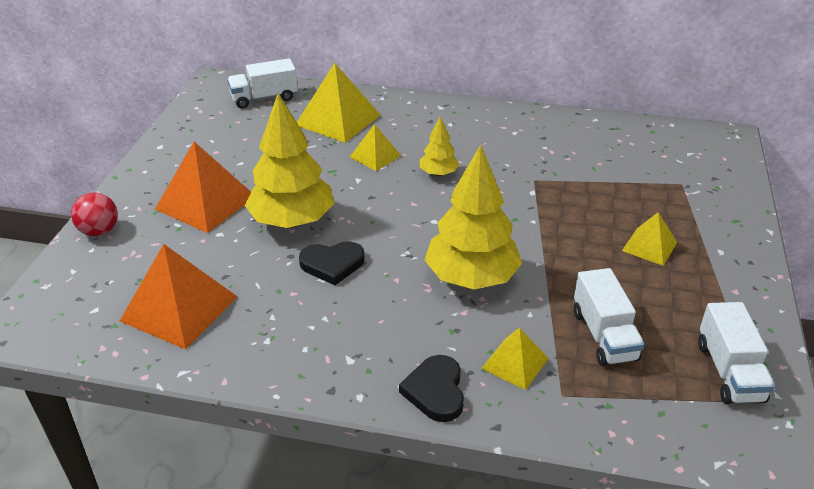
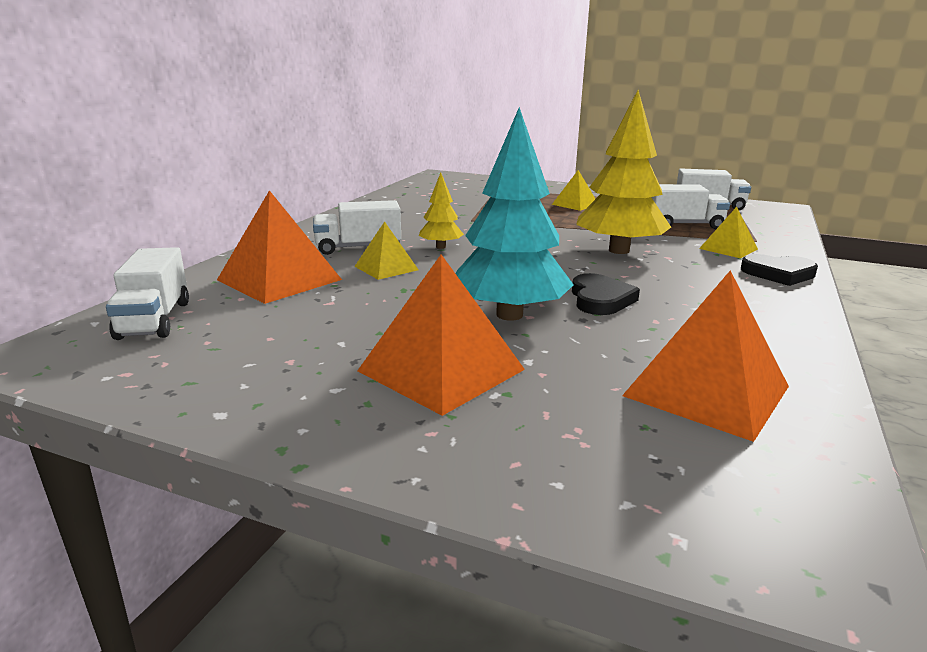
camera: 80 degrees left, 15 degrees down
(99, 231) = (497, 475): red ball -> none
(292, 221) = (509, 315): yellow tree -> turquoise tree
(338, 120) = (279, 279): yellow pyramid -> orange pyramid
(419, 136) = (358, 248): none -> white truck

